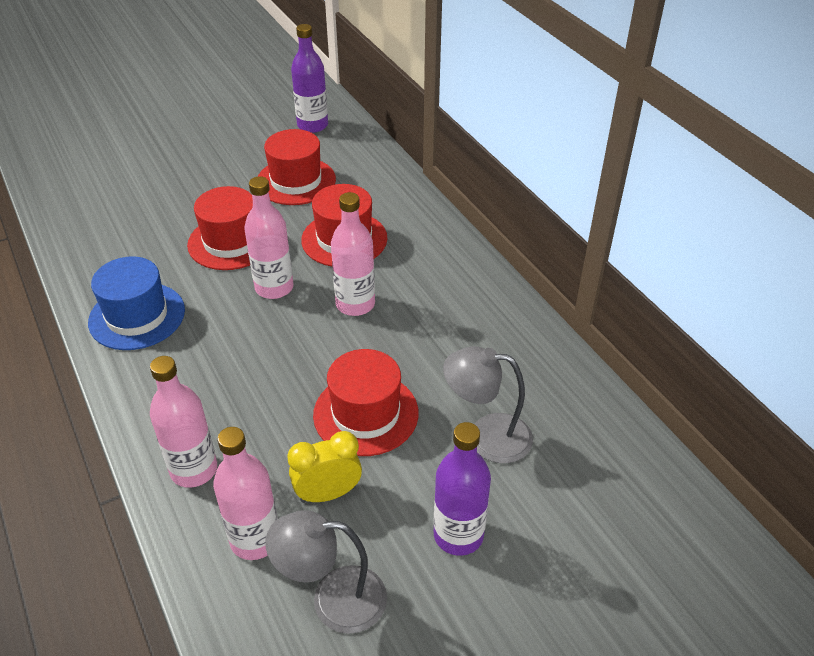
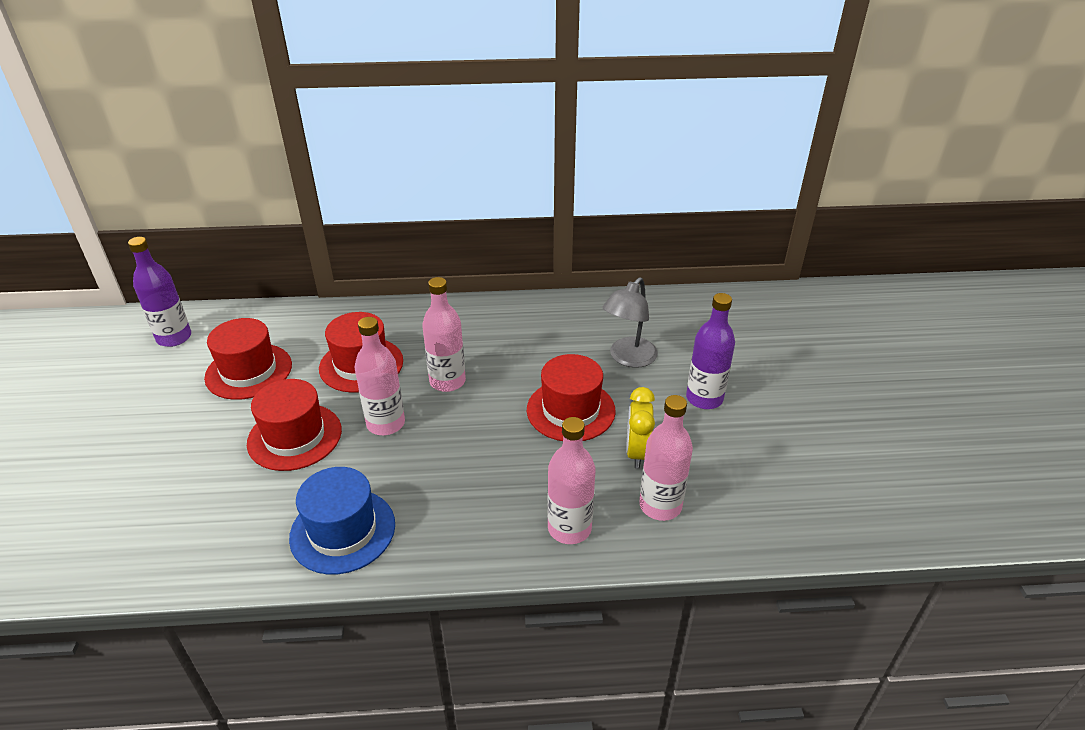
camera: 65 degrees left, 5 degrees down
(333, 599) = (731, 475): grey lamp -> none

